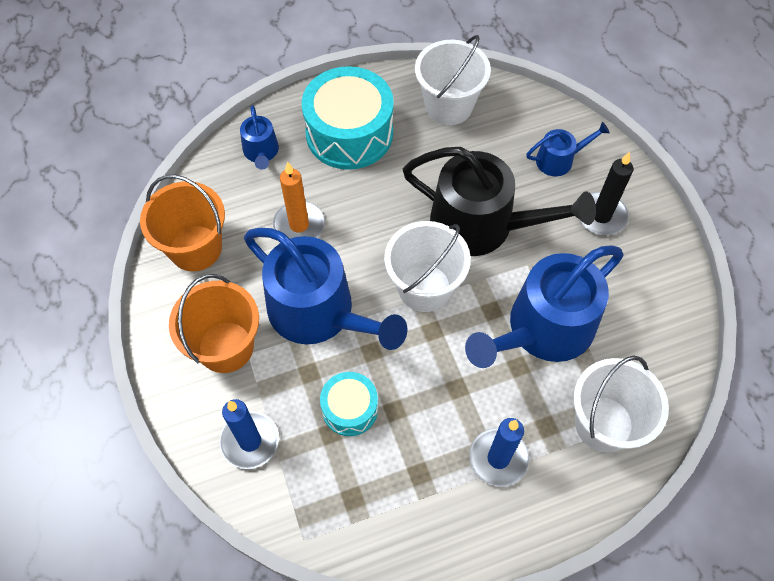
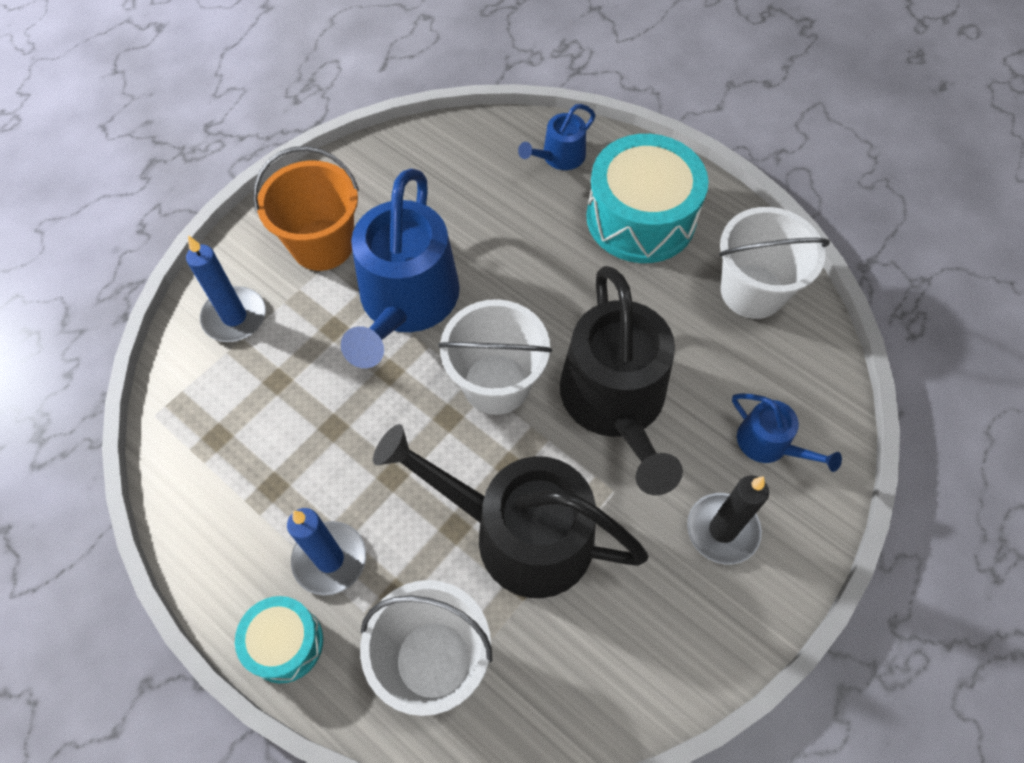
camera: 60 degrees right, 0 degrees up
(195, 248) = (414, 164): orange bucket -> none
(299, 225) = (496, 232): orange candle -> none
(350, 409) = (313, 385): turquoise drum -> turquoise drum (285, 643)
(543, 329) = (519, 533): blue watering can -> black watering can

